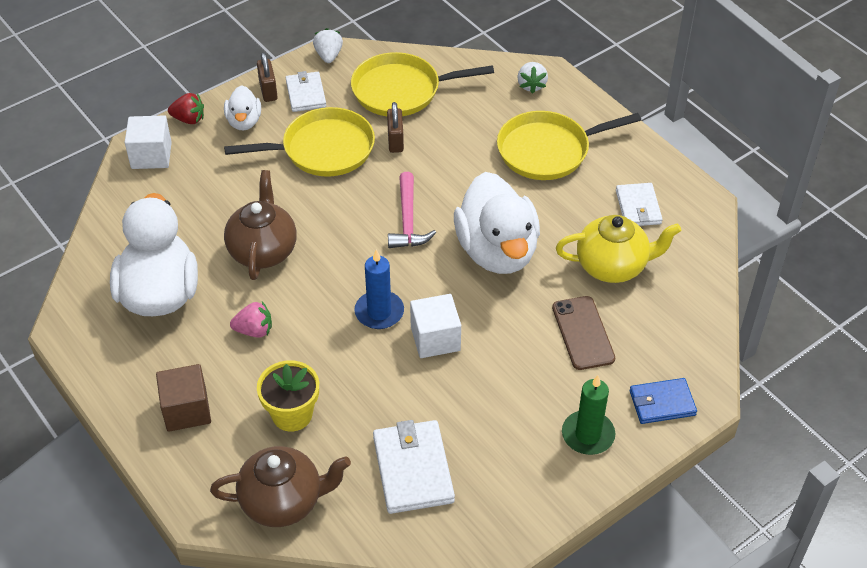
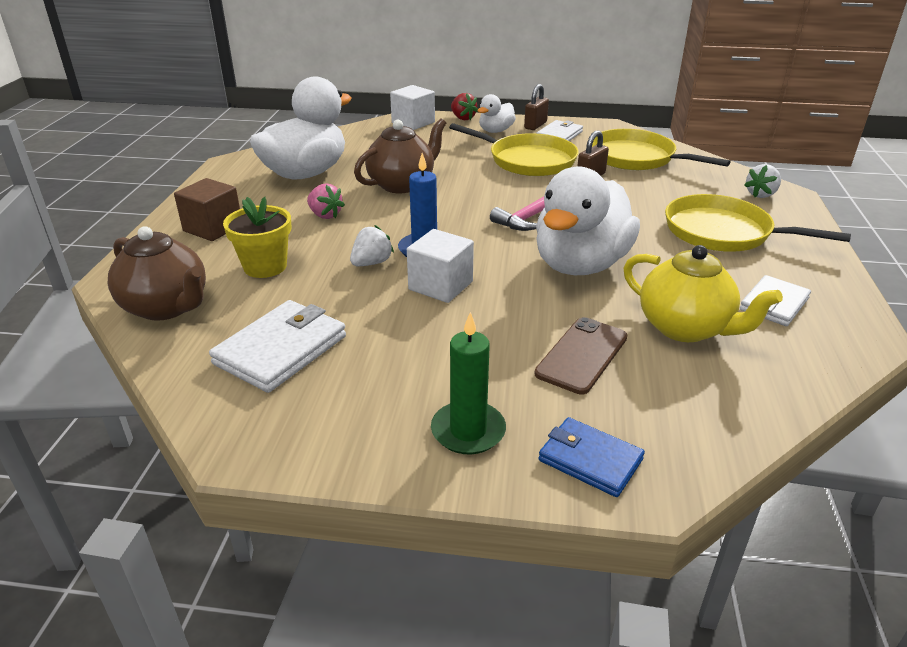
camera: 45 degrees right, 15 degrees down
(328, 56) = (605, 126): white strawberry -> white strawberry (371, 263)

